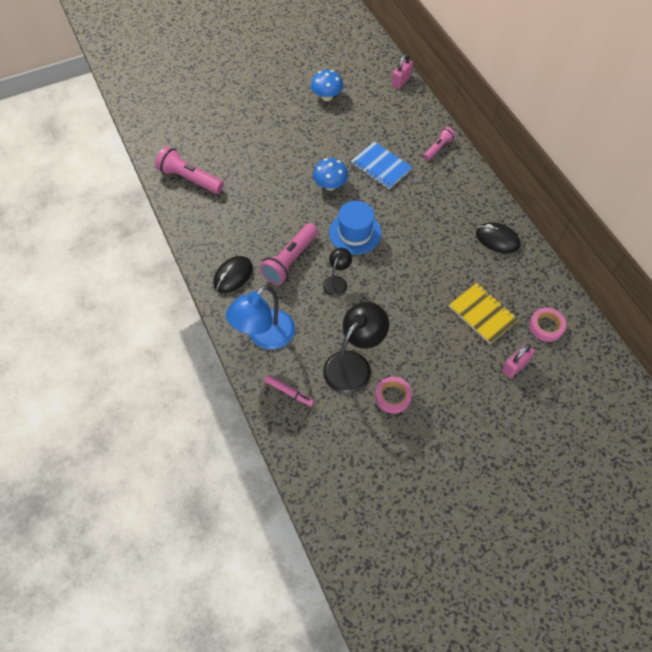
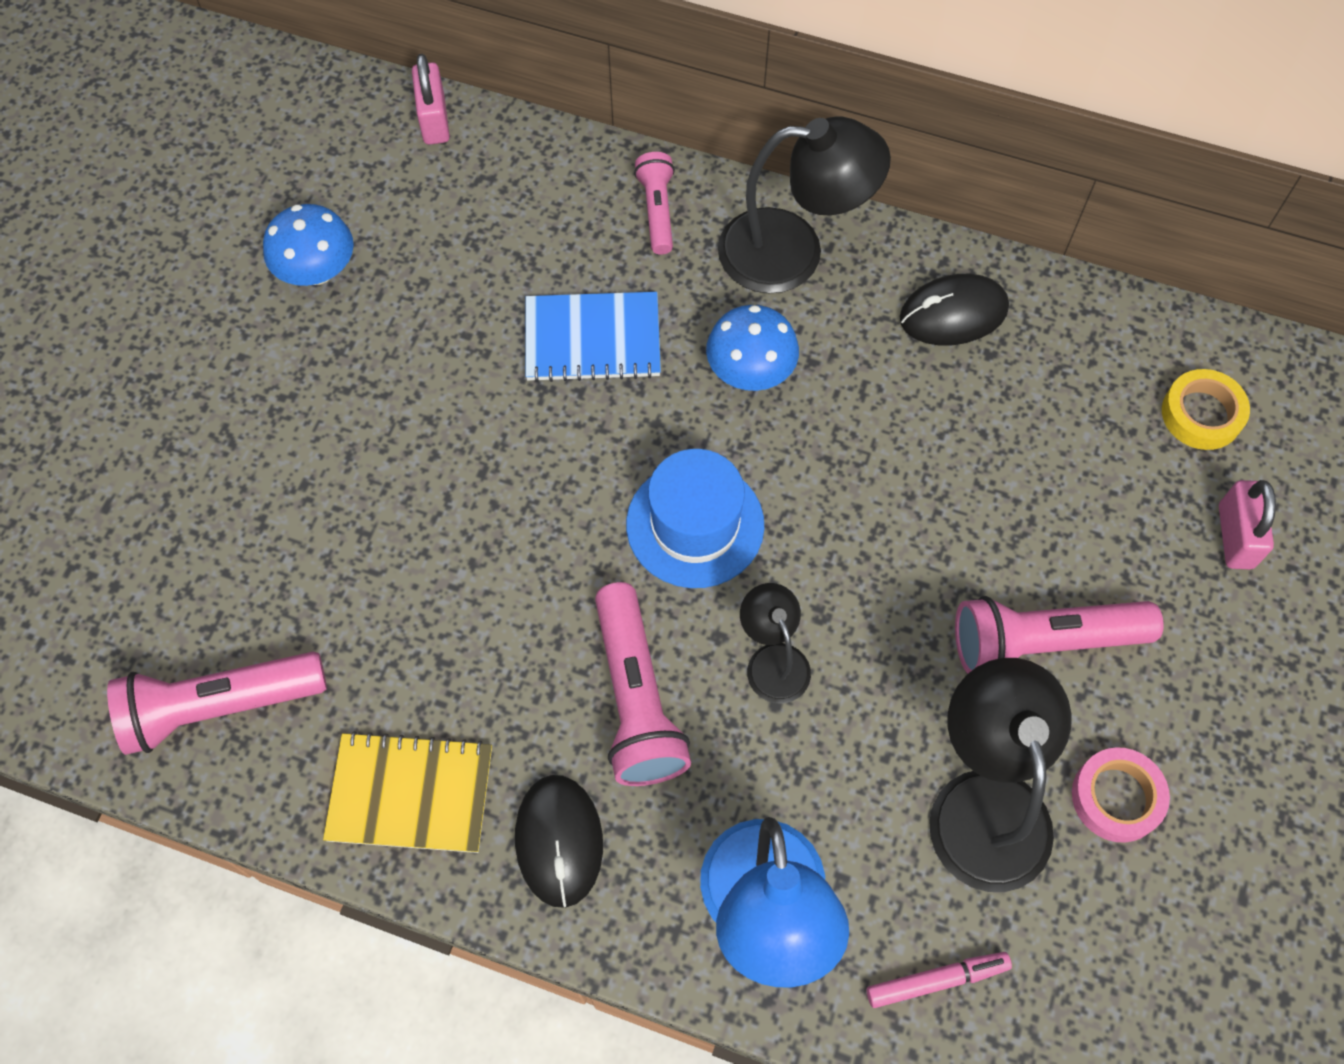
camera: 45 degrees left, 5 degrees up
(330, 185) = (537, 463): blue mushroom -> blue mushroom (750, 371)
(419, 342) = (1042, 642): none -> pink flashlight
(466, 187) = (793, 252): none -> black lamp
(482, 314) = (1083, 485): yellow notebook -> yellow notebook (410, 794)
(546, 326) = (1201, 414): pink tape -> yellow tape

